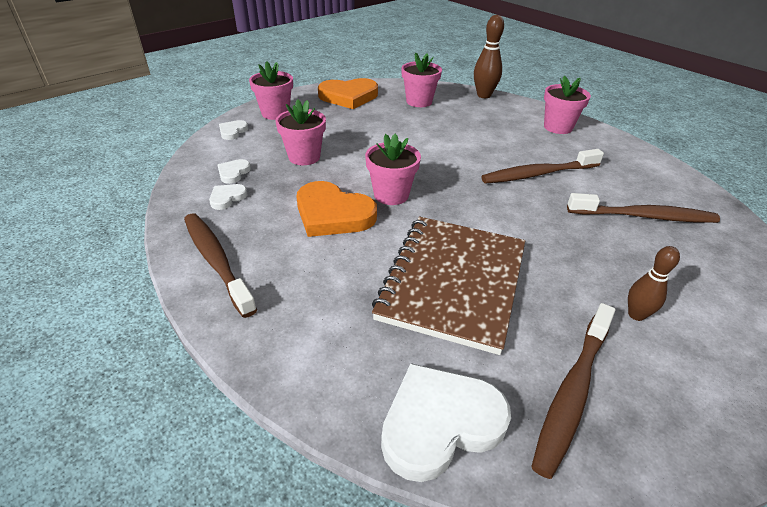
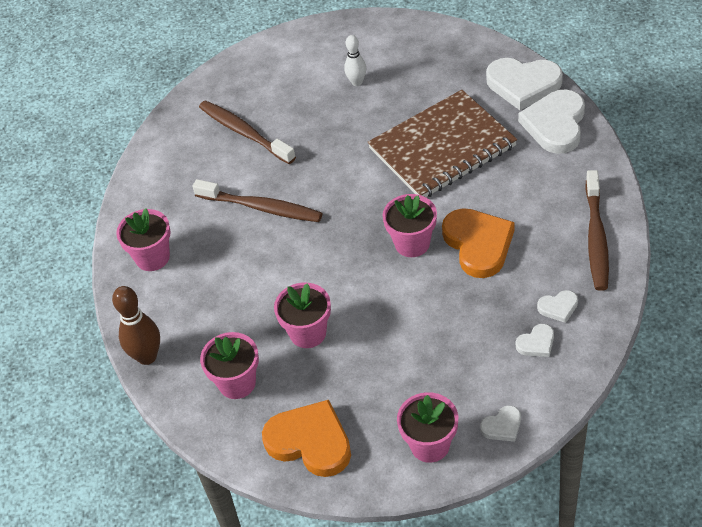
camera: 135 degrees left, 10 degrees up
(304, 157) = (452, 336): pink flower pot -> pink flower pot (308, 333)
(344, 375) = (555, 124): none -> white heart
(572, 392) = (443, 68): brown toothbrush -> none
(636, 315) = (357, 82): brown bowling pin -> white bowling pin

